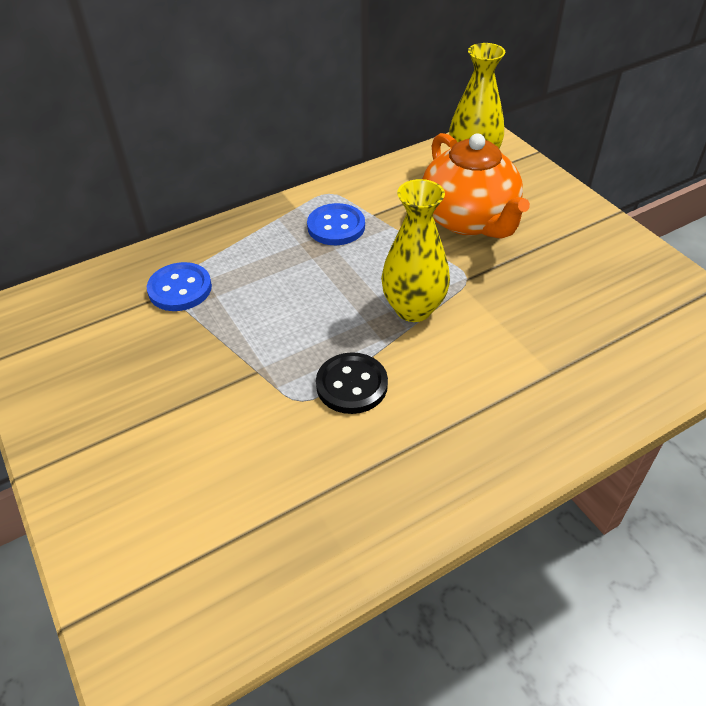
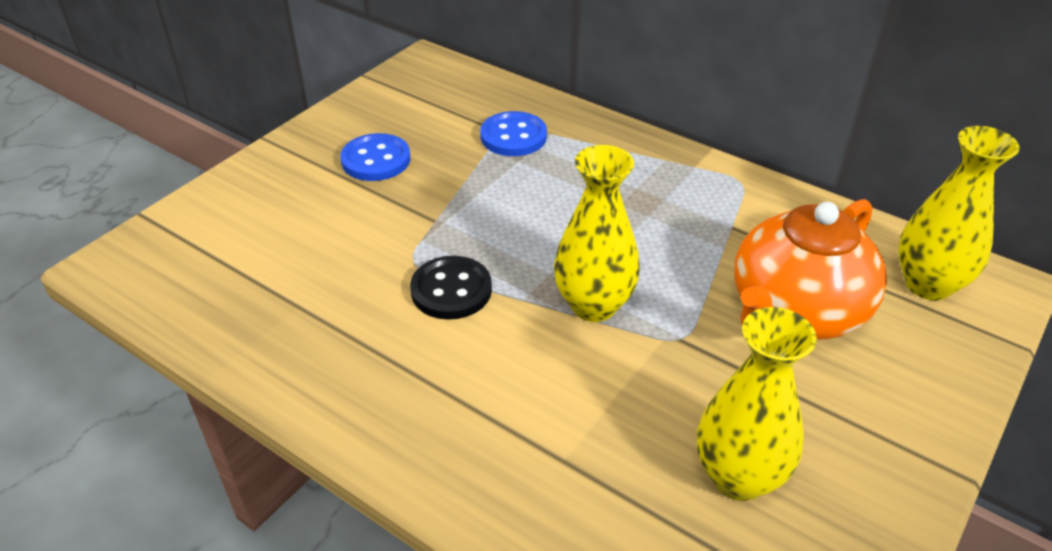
camera: 65 degrees right, 5 degrees down
(336, 226) = (686, 205): blue button -> blue button (376, 160)
(592, 296) = (738, 477): none -> yellow vase

